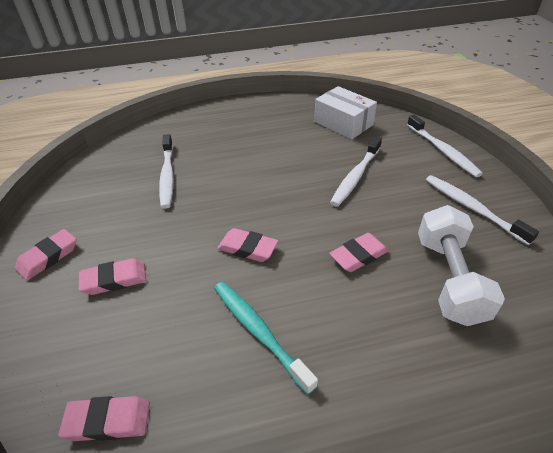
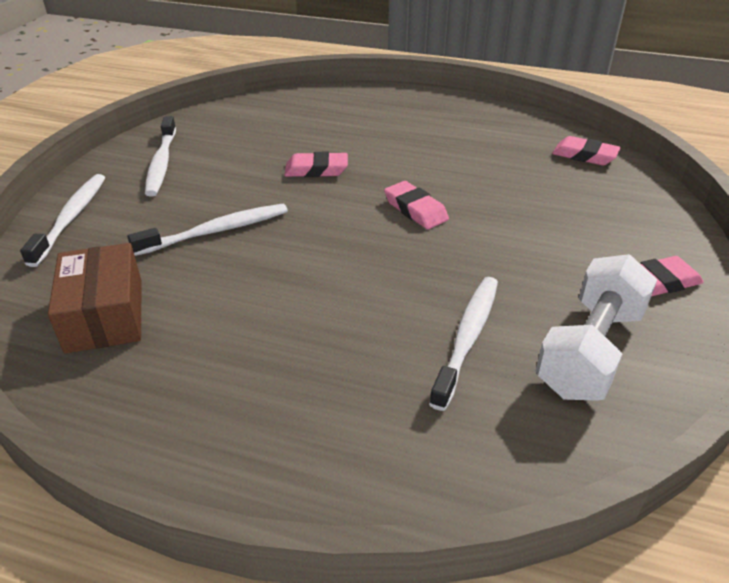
camera: 150 degrees left, 5 degrees down
(114, 280) = (573, 232): pink eraser -> none
(259, 332) = (449, 158): turquoise toothbrush -> none
(343, 123) = (105, 315): white box -> brown box
(449, 279) = (268, 136): white dumbbell -> white dumbbell (590, 351)

